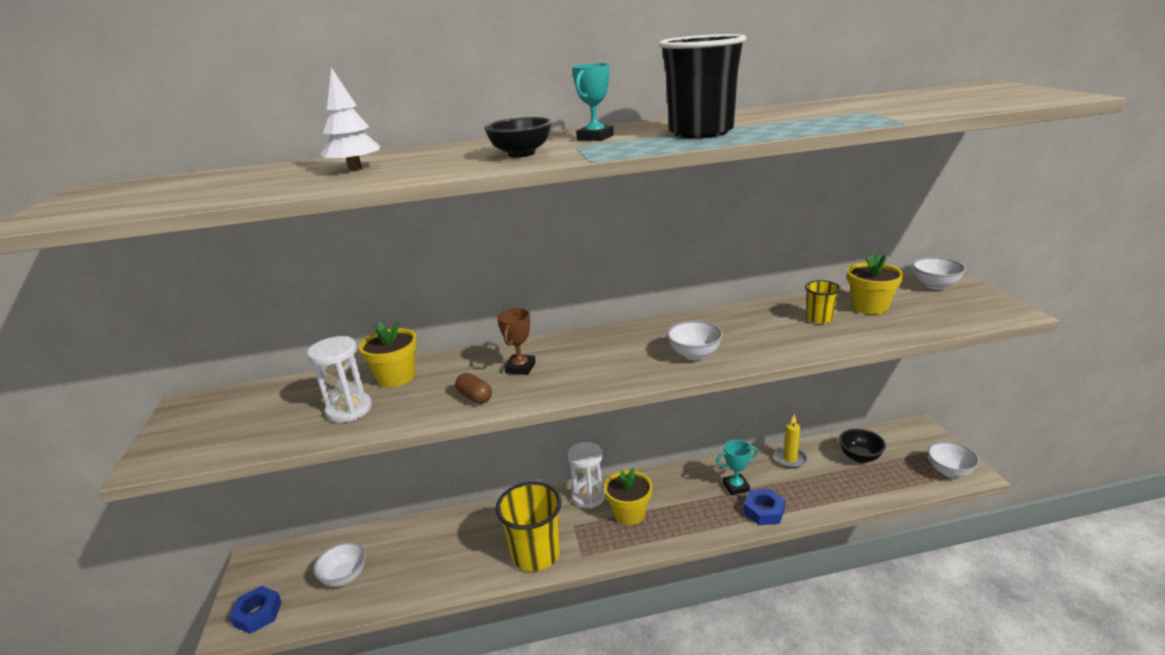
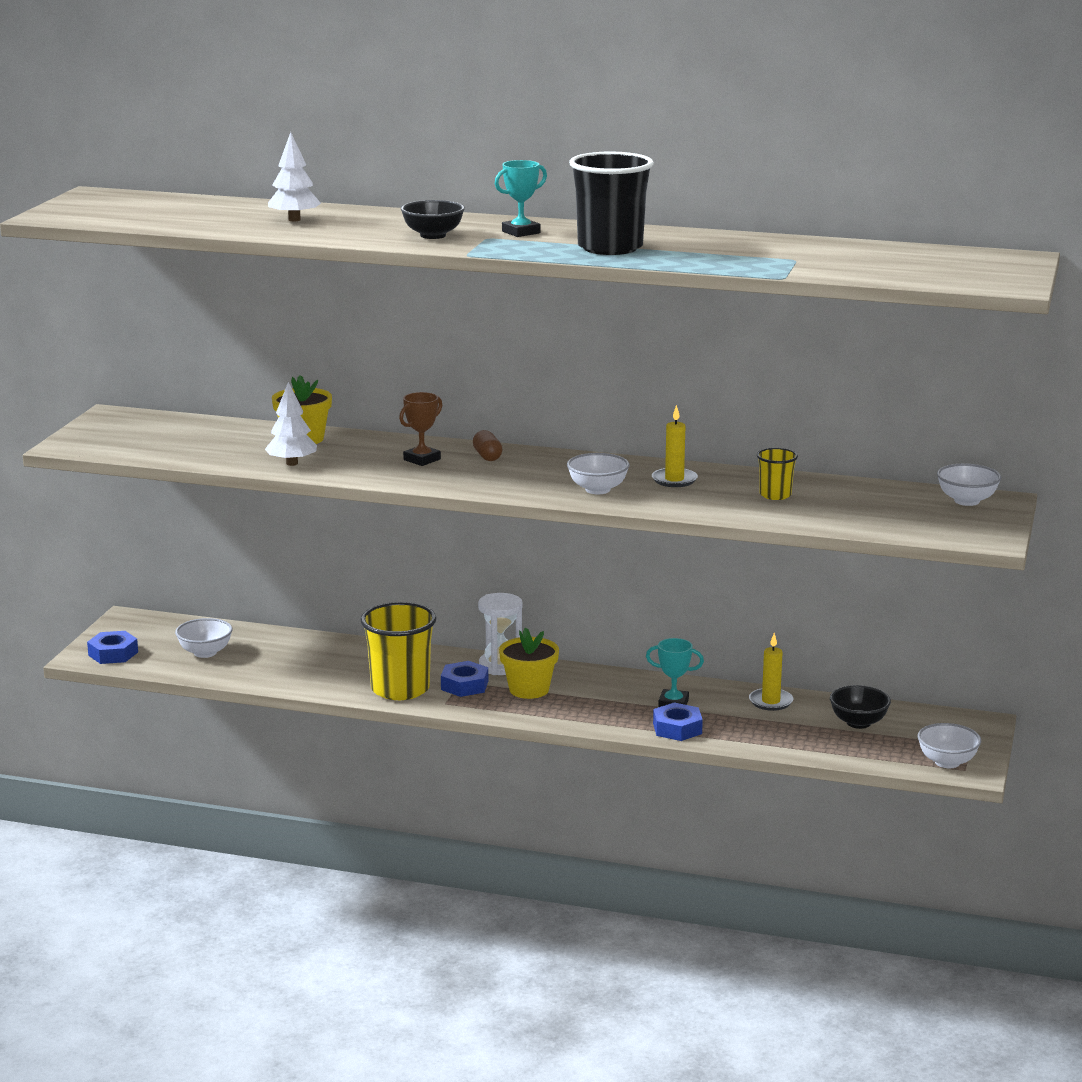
camera: 25 degrees right, 5 degrees down
(349, 410) = (243, 451): white hourglass -> none
(408, 409) = (292, 463): none -> white tree
(475, 397) = (357, 469): brown capsule -> brown capsule (487, 456)
(580, 528) = (464, 685): none -> blue nut
(733, 327) = (674, 480): none -> yellow candle
(870, 307) = (850, 499): yellow flower pot -> none

